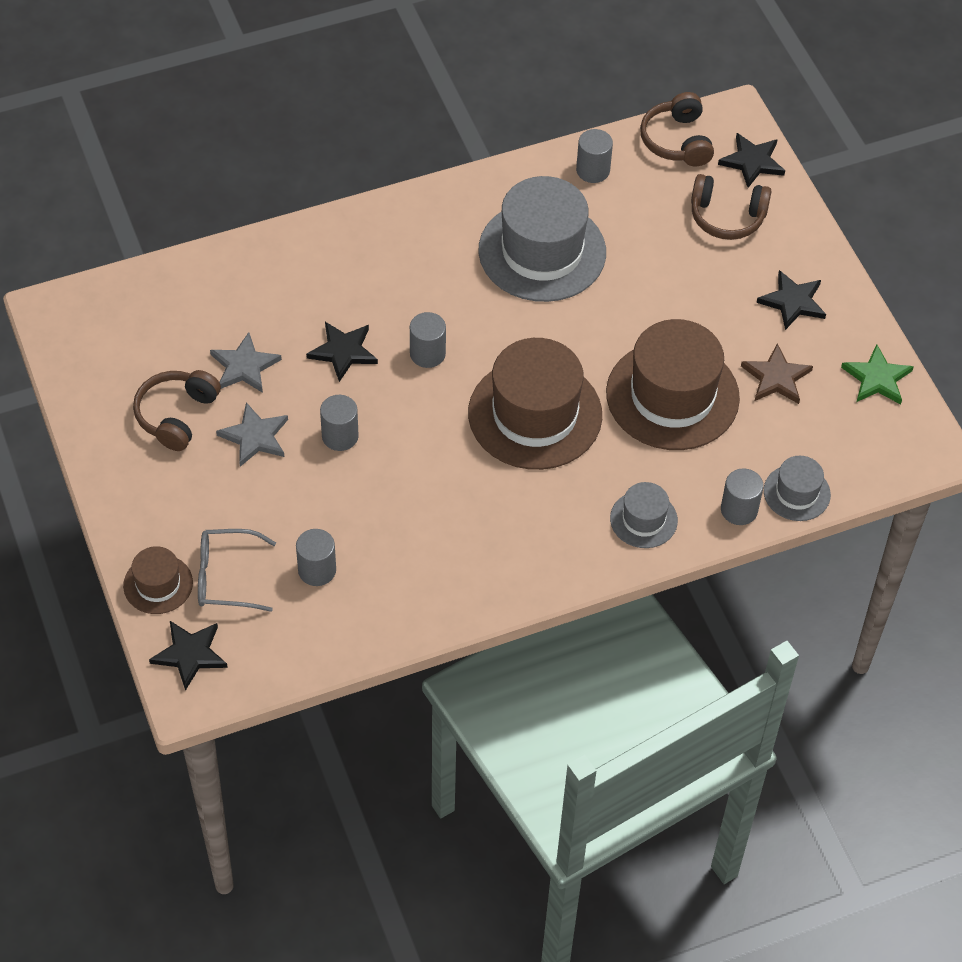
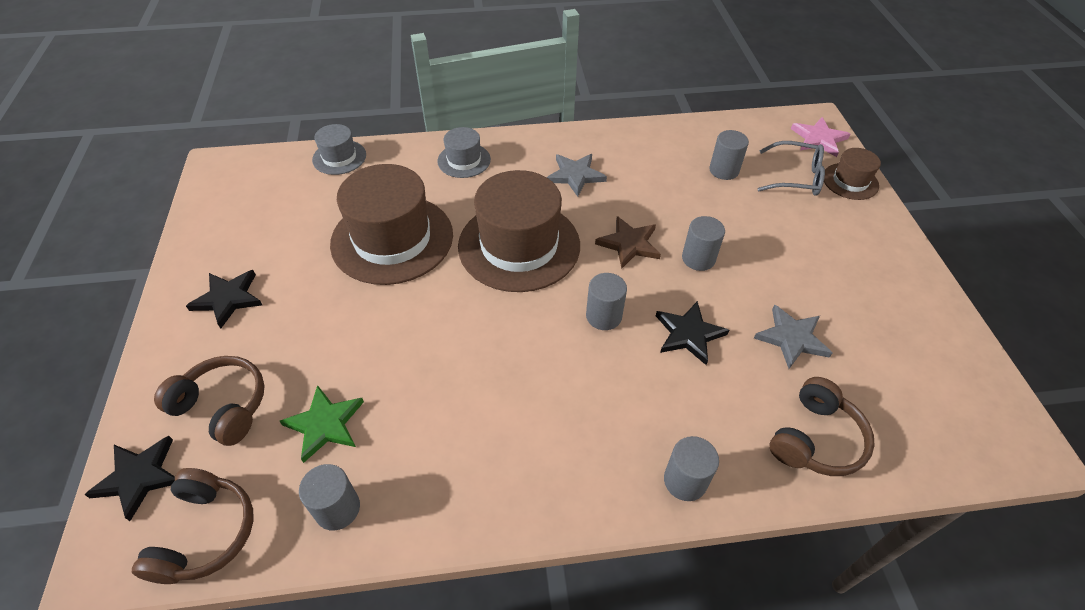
camera: 165 degrees left, 5 degrees down
(176, 415) = (856, 303): brown headphones -> brown headphones (816, 439)
(190, 654) = (818, 139): black star -> pink star
(255, 437) = (777, 271): grey star -> grey star (575, 175)
(542, 251) = (448, 405): grey hat -> none
(739, 510) = (389, 154): grey cylinder -> grey cylinder (685, 481)
(776, 377) = (294, 237): brown star -> brown star (629, 244)
(877, 378) = (211, 221): green star -> green star (325, 424)

